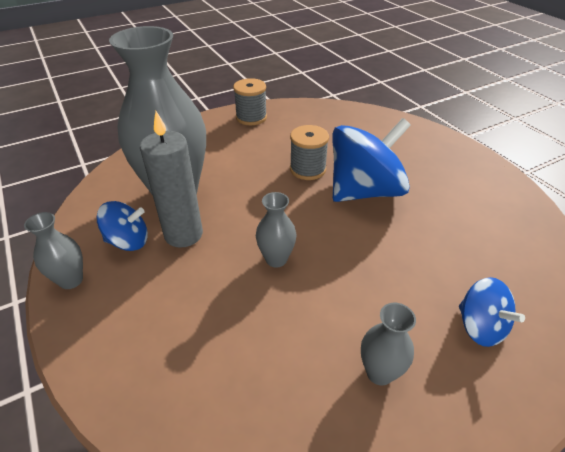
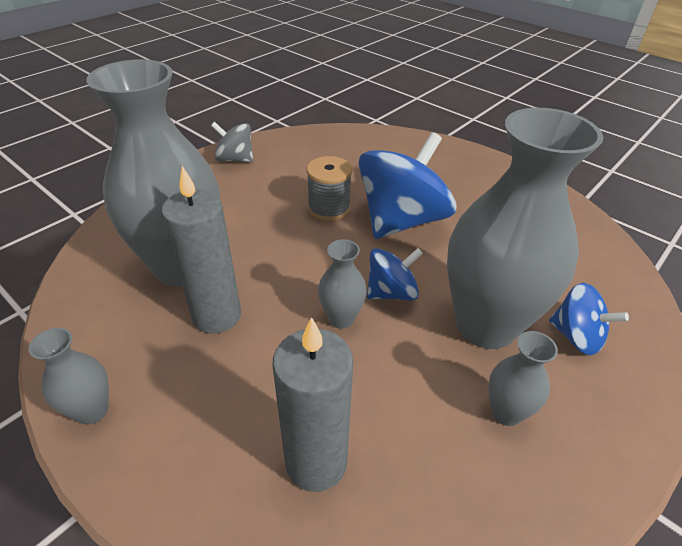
camera: 20 degrees left, 0 degrees up
(128, 241) = (148, 341): blue spinning top -> blue spinning top (391, 292)
(205, 363) = (316, 462): none -> grey candle
(251, 117) = (235, 159): grey spool -> grey spinning top
(397, 295) = (486, 325): none -> grey vase

